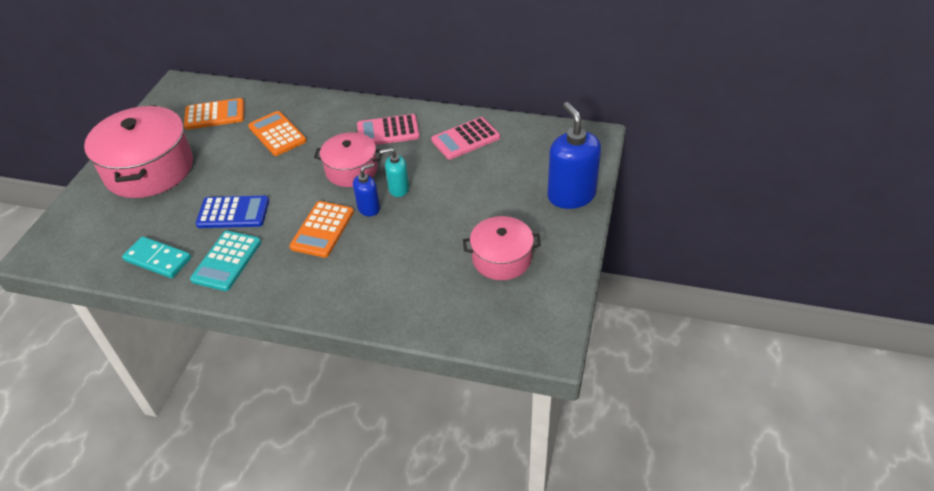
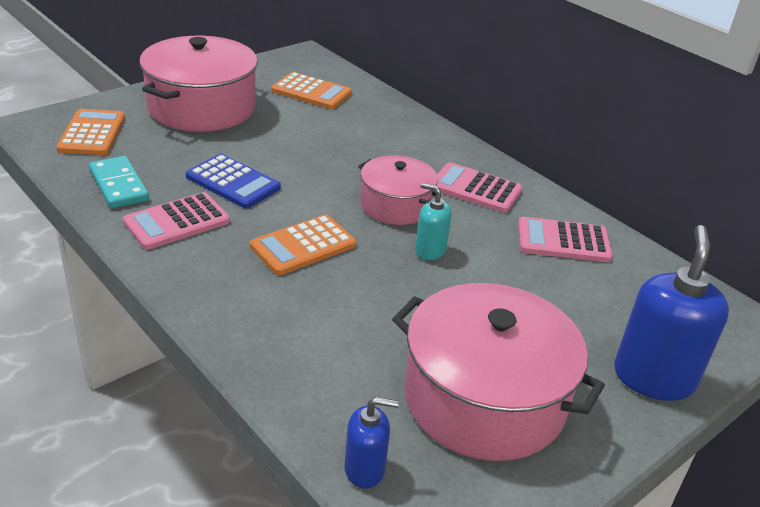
camera: 30 degrees right, 10 degrees down
(226, 261) = (177, 222): turquoise calculator -> pink calculator
(277, 134) = (353, 135): orange calculator -> orange calculator (92, 133)
(369, 208) = (376, 252): blue soap dispenser -> blue soap dispenser (365, 469)
(501, 258) = (484, 399): pink pot -> pink pot, size x1.71

